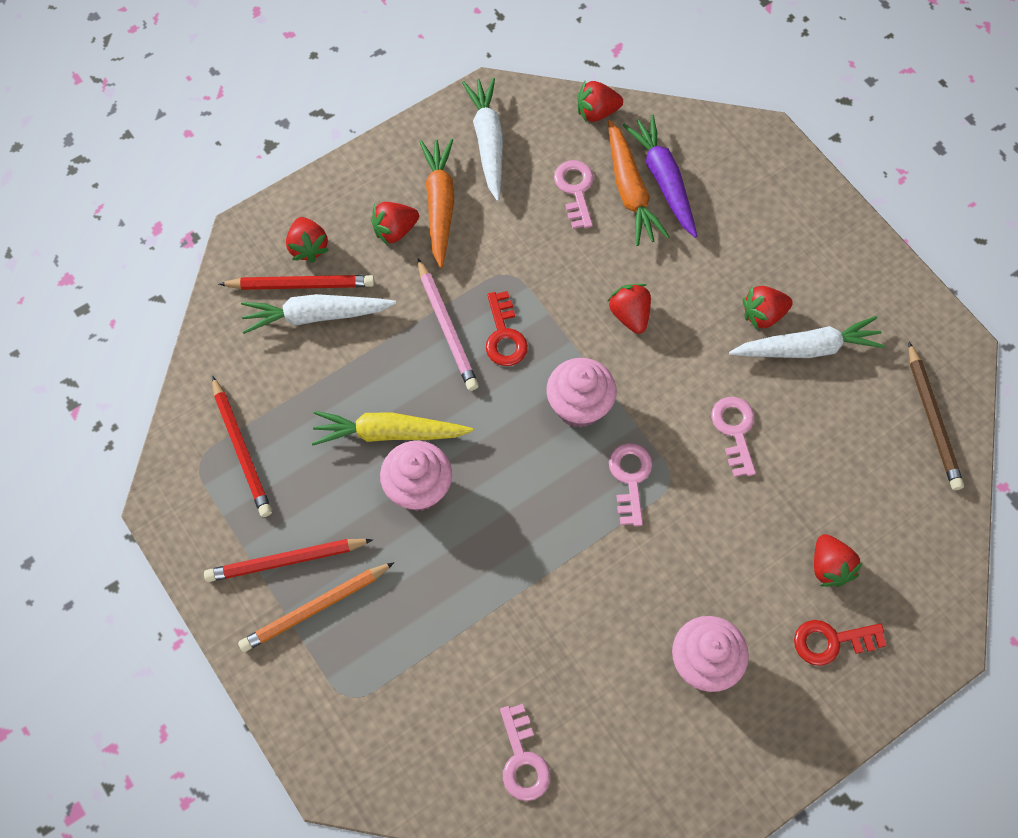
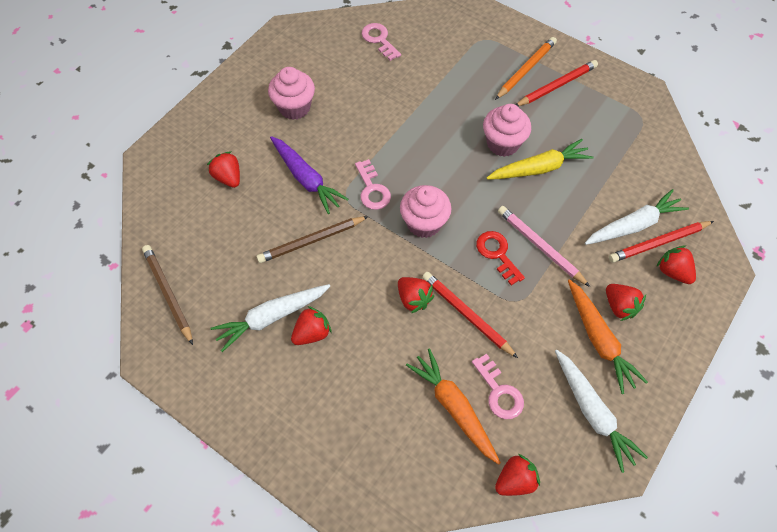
camera: 160 degrees right, 5 degrees down
(241, 450) = (622, 131): red pencil -> red pencil (466, 314)
(395, 230) = (619, 306): red strawberry -> red strawberry turned 105 degrees clockwise
(663, 181) = (429, 428): purple carrot -> purple carrot (306, 178)
(735, 431) = (311, 241): pink key -> brown pencil
(831, 641) = (220, 139): red key -> none

